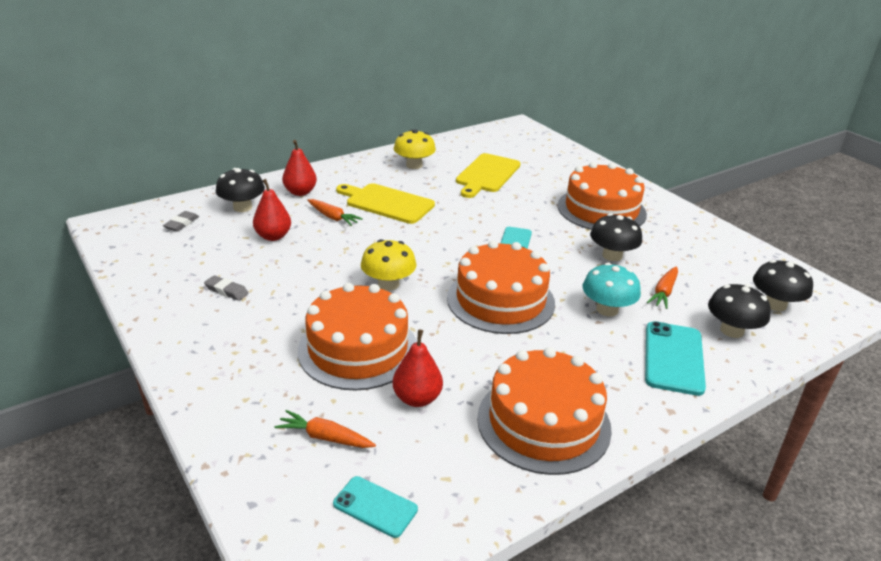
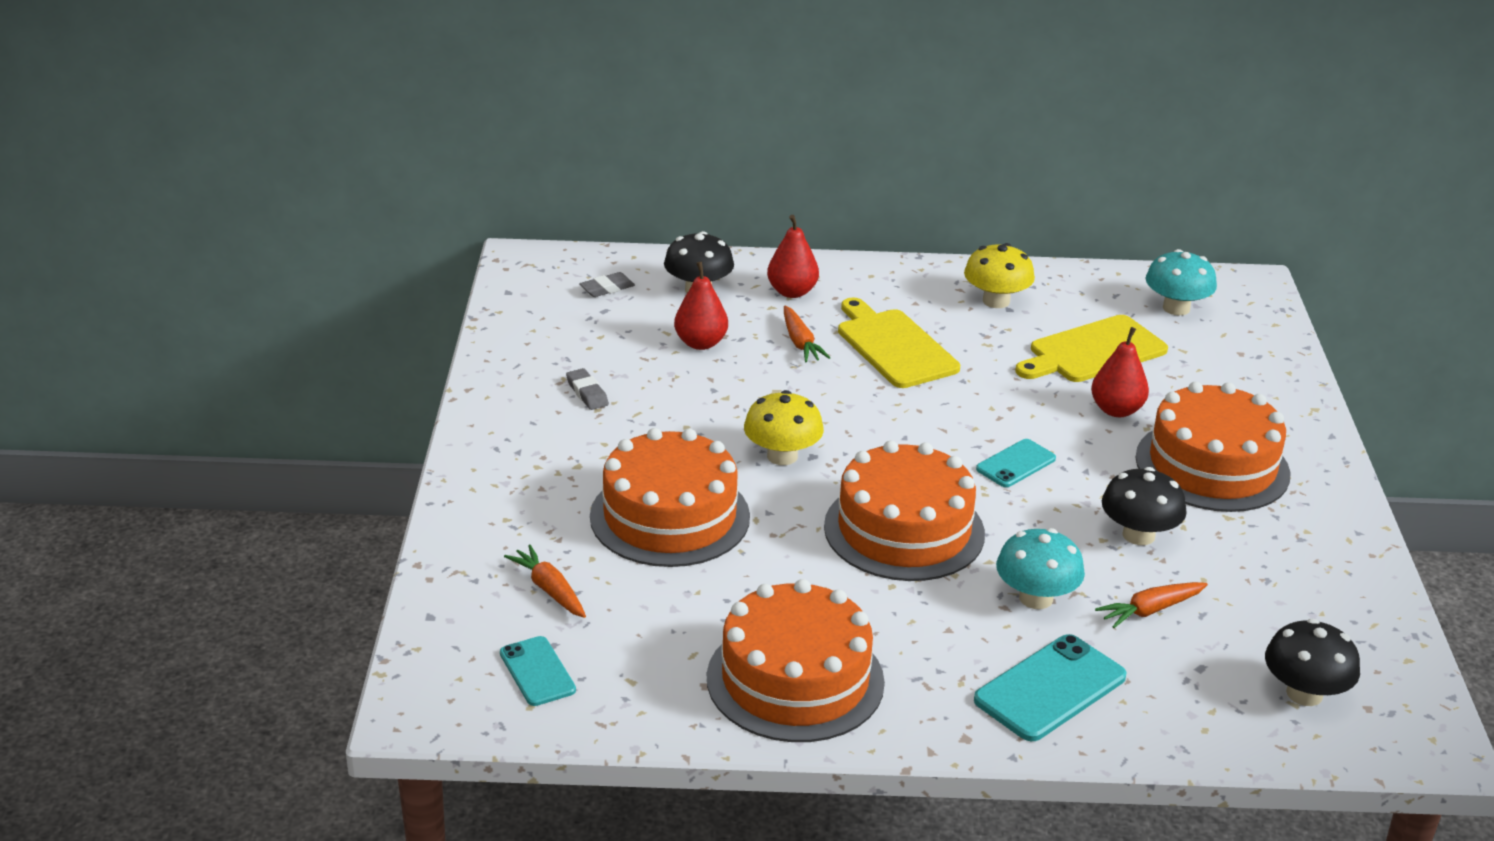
camera: 35 degrees right, 0 degrees up
(417, 398) = (681, 595): red pear -> red pear (1116, 410)
(500, 144) = (1176, 308): none -> turquoise mushroom
(732, 330) = (1183, 695): black mushroom -> none

